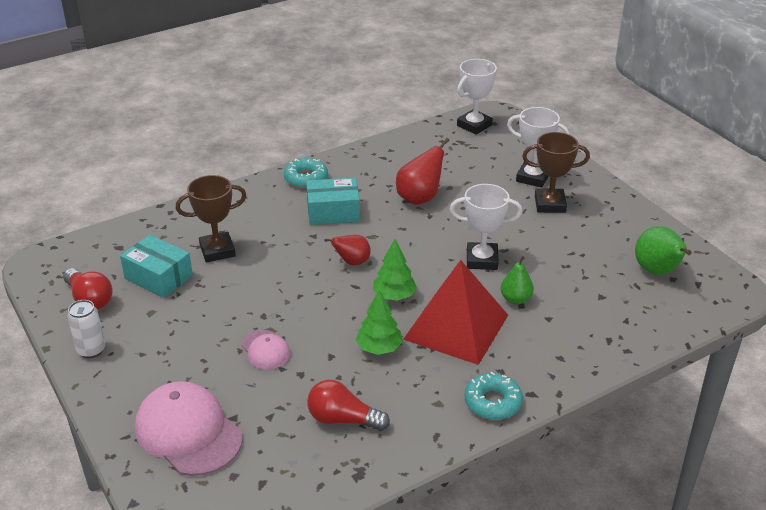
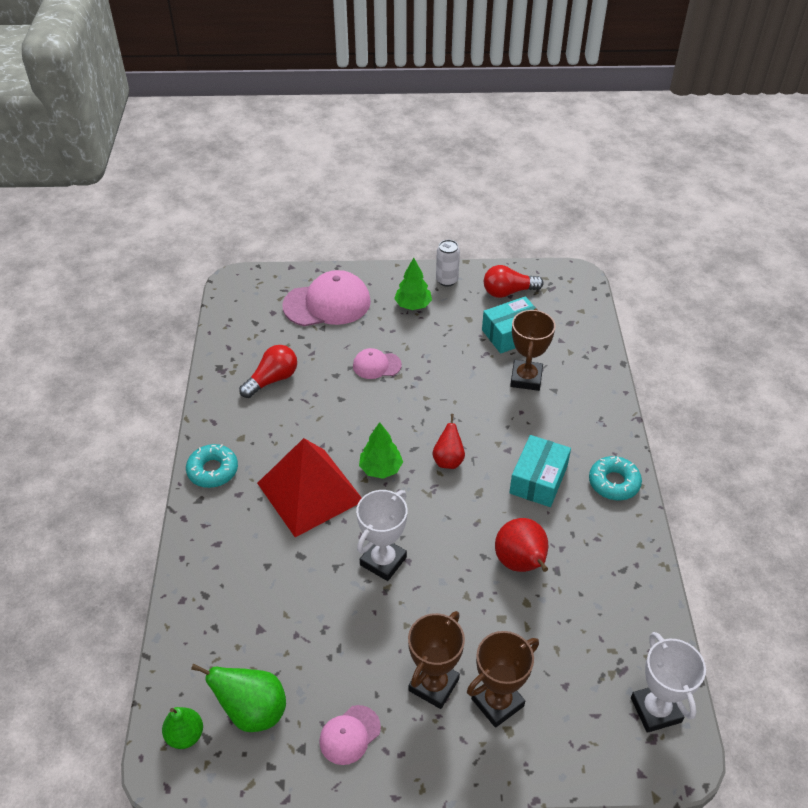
camera: 120 degrees right, 10 degrees up
(379, 348) = (326, 430): green tree -> green tree (413, 305)
(515, 299) = (309, 555): green pear -> green pear (185, 735)
(533, 177) = (497, 702): white trophy -> brown trophy
(620, 225) = (349, 735): none -> pink cap

